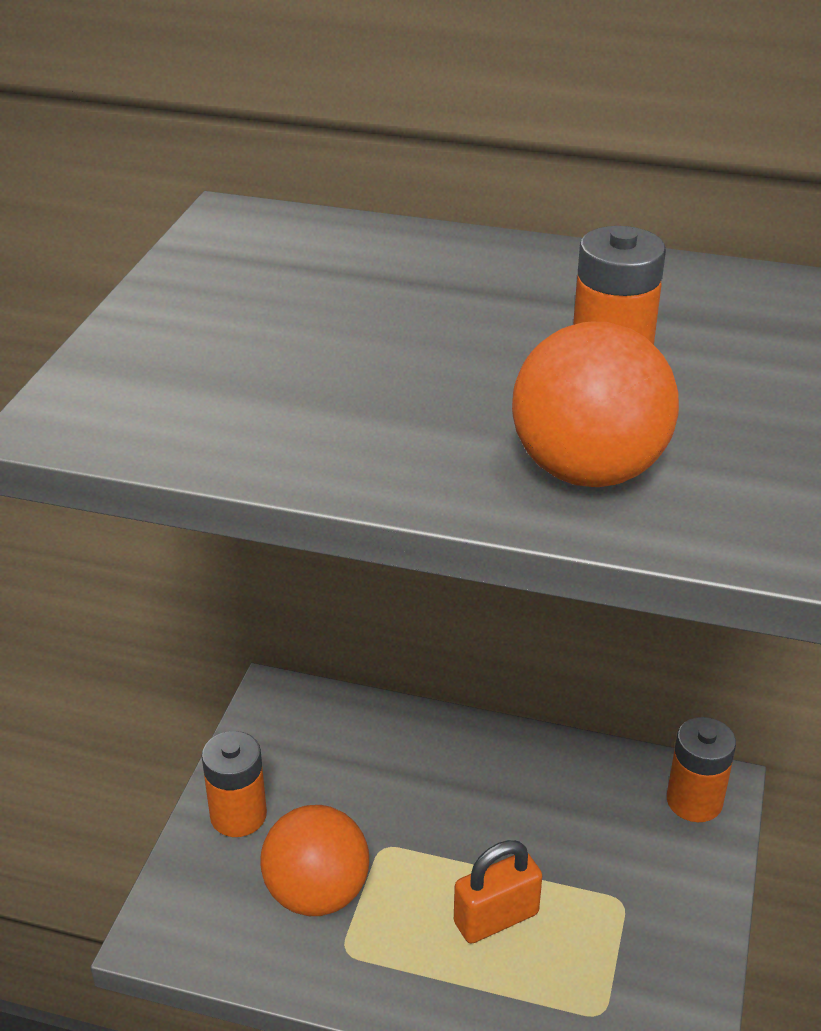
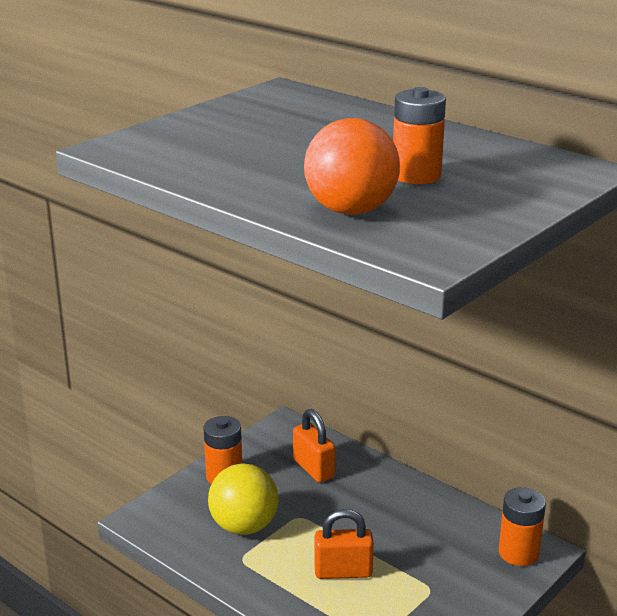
camera: 25 degrees right, 10 degrees down
(317, 893) = (244, 526): orange ball -> yellow ball
(357, 758) = (313, 469): none -> orange padlock

